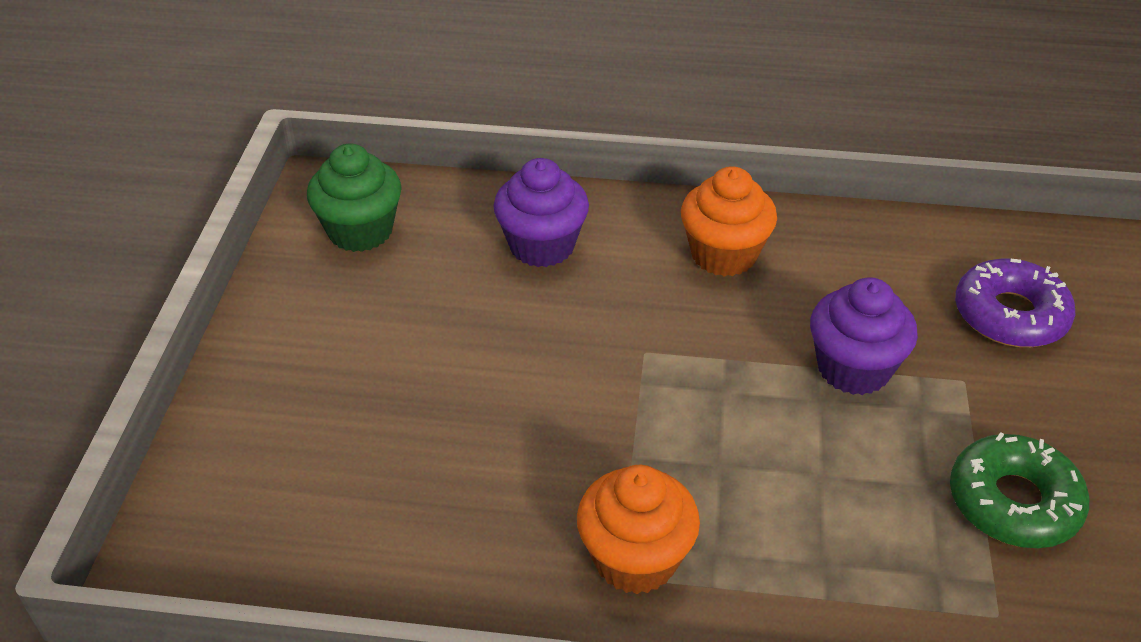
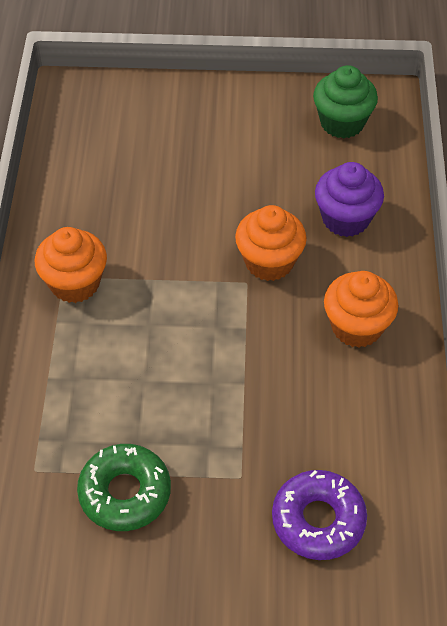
camera: 85 degrees right, 10 degrees up
(610, 325) = (269, 262): none -> orange cupcake
(853, 369) = (244, 405): purple cupcake -> none

